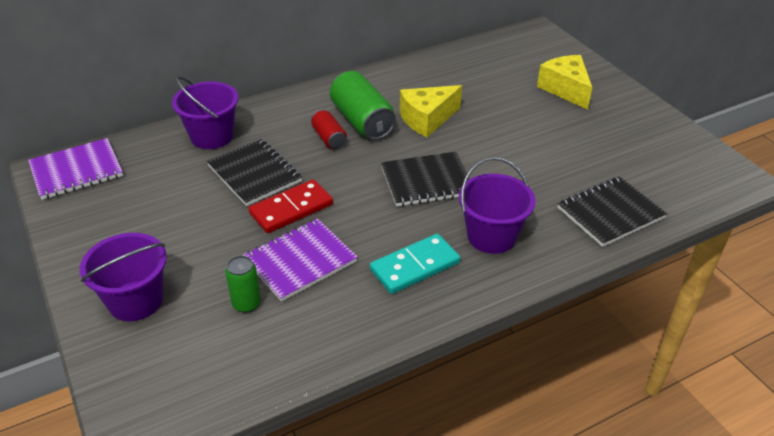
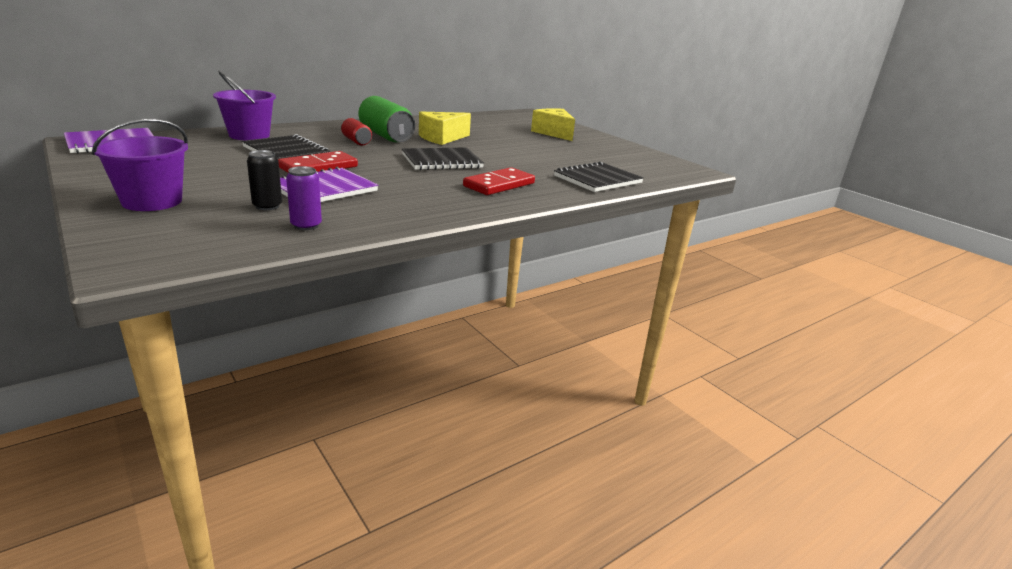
camera: 10 degrees left, 15 degrees down
(246, 303) = (267, 206): green can -> black can
(288, 343) = (306, 225): none -> purple can
(415, 266) = (431, 195): turquoise domino -> none
(491, 236) = (499, 185): purple bucket -> red domino

